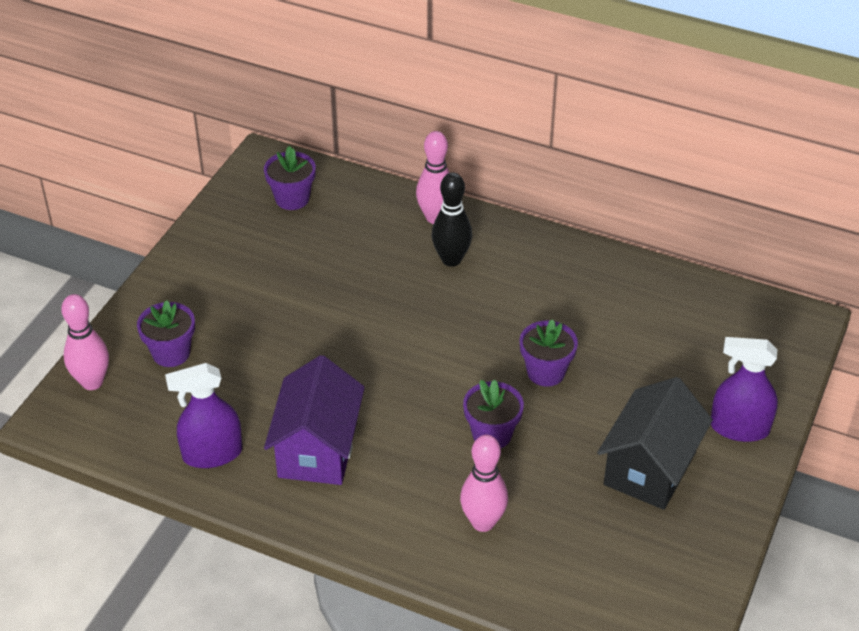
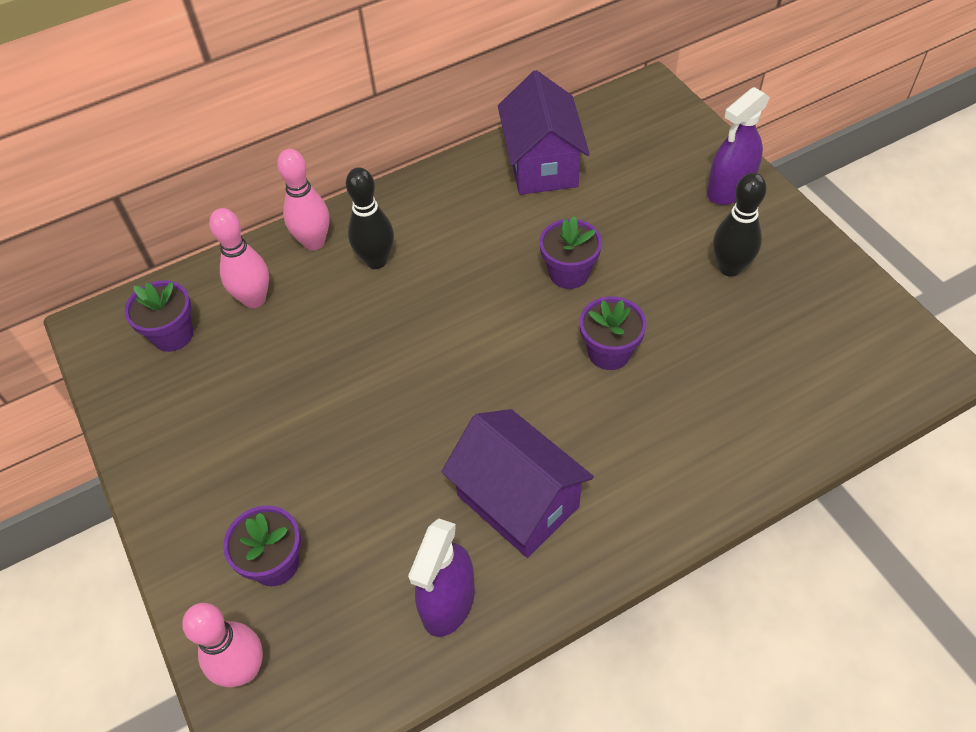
camera: 50 degrees left, 10 degrees up
(483, 522) = (706, 418): pink bowling pin -> pink bowling pin (254, 299)
(642, 298) = (542, 164): none -> purple house
(650, 468) = (730, 268): black house -> black bowling pin

